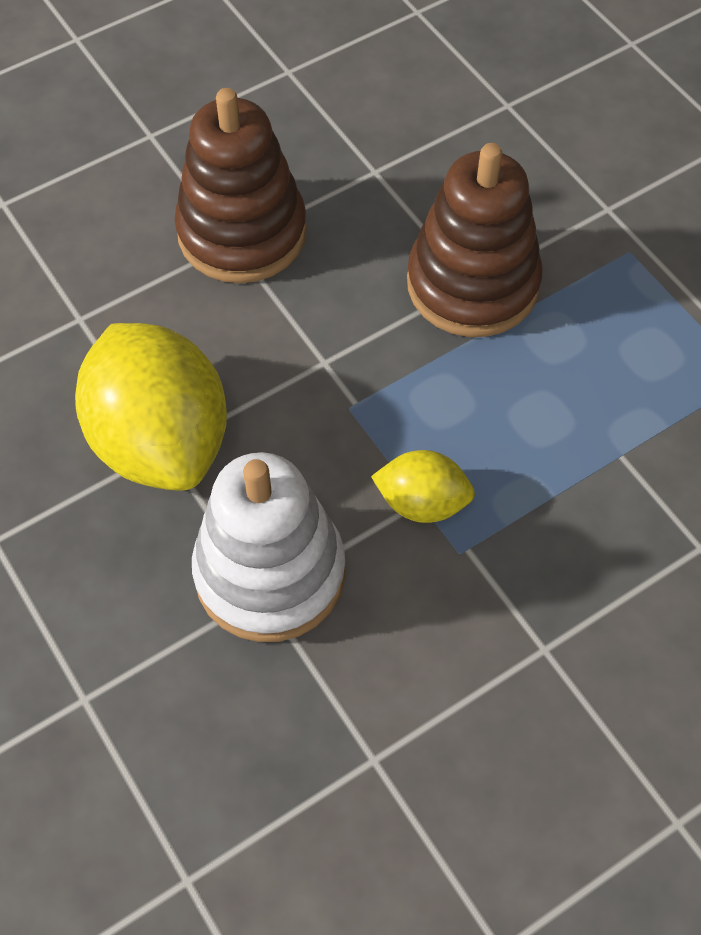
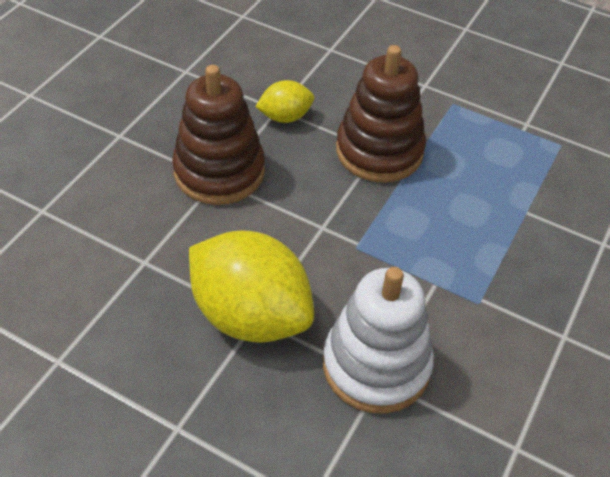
camera: 30 degrees left, 10 degrees down
(422, 502) = (437, 284): yellow lemon -> yellow lemon (285, 117)

